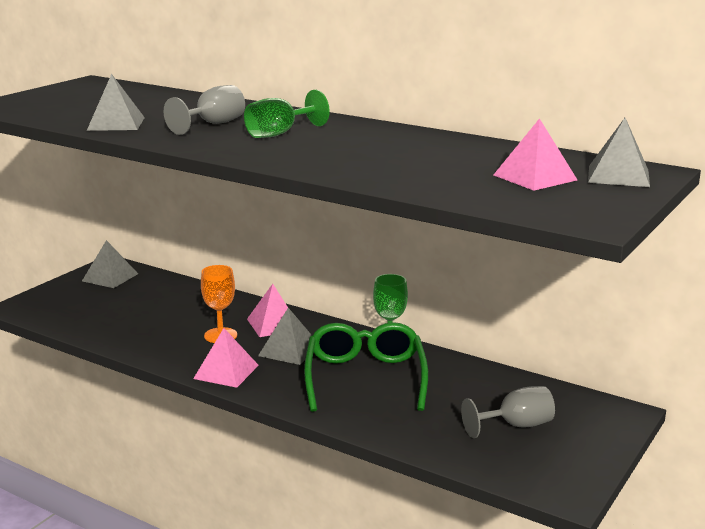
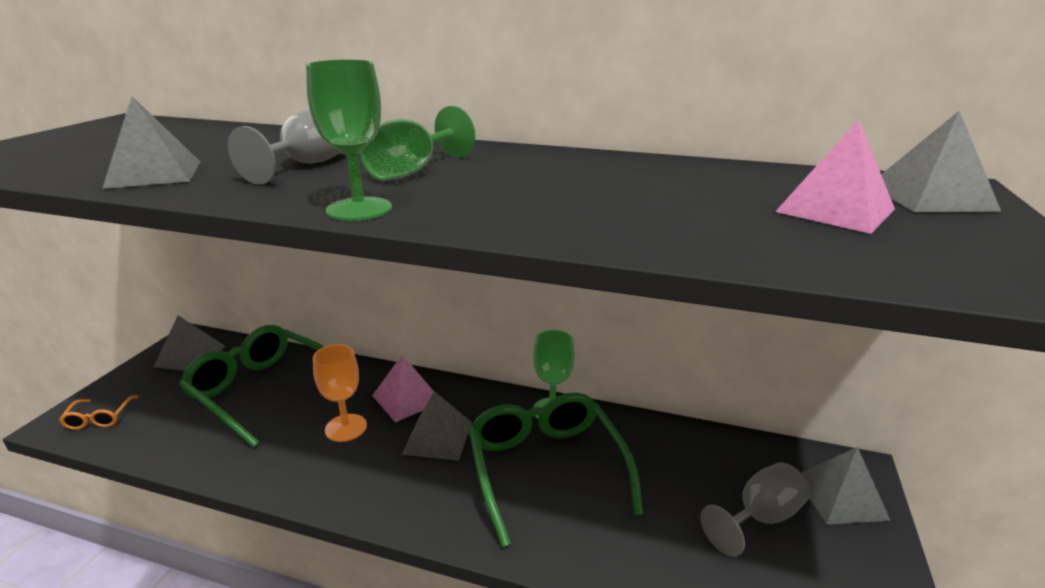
camera: 15 degrees left, 5 degrees up
(42, 307) = (99, 418): none -> orange glasses
(162, 306) = (262, 391): none -> green glasses
(226, 372) = (367, 491): pink pyramid -> none
(234, 153) = (359, 209): none -> green goblet
(593, 424) = (840, 496): none -> grey pyramid

